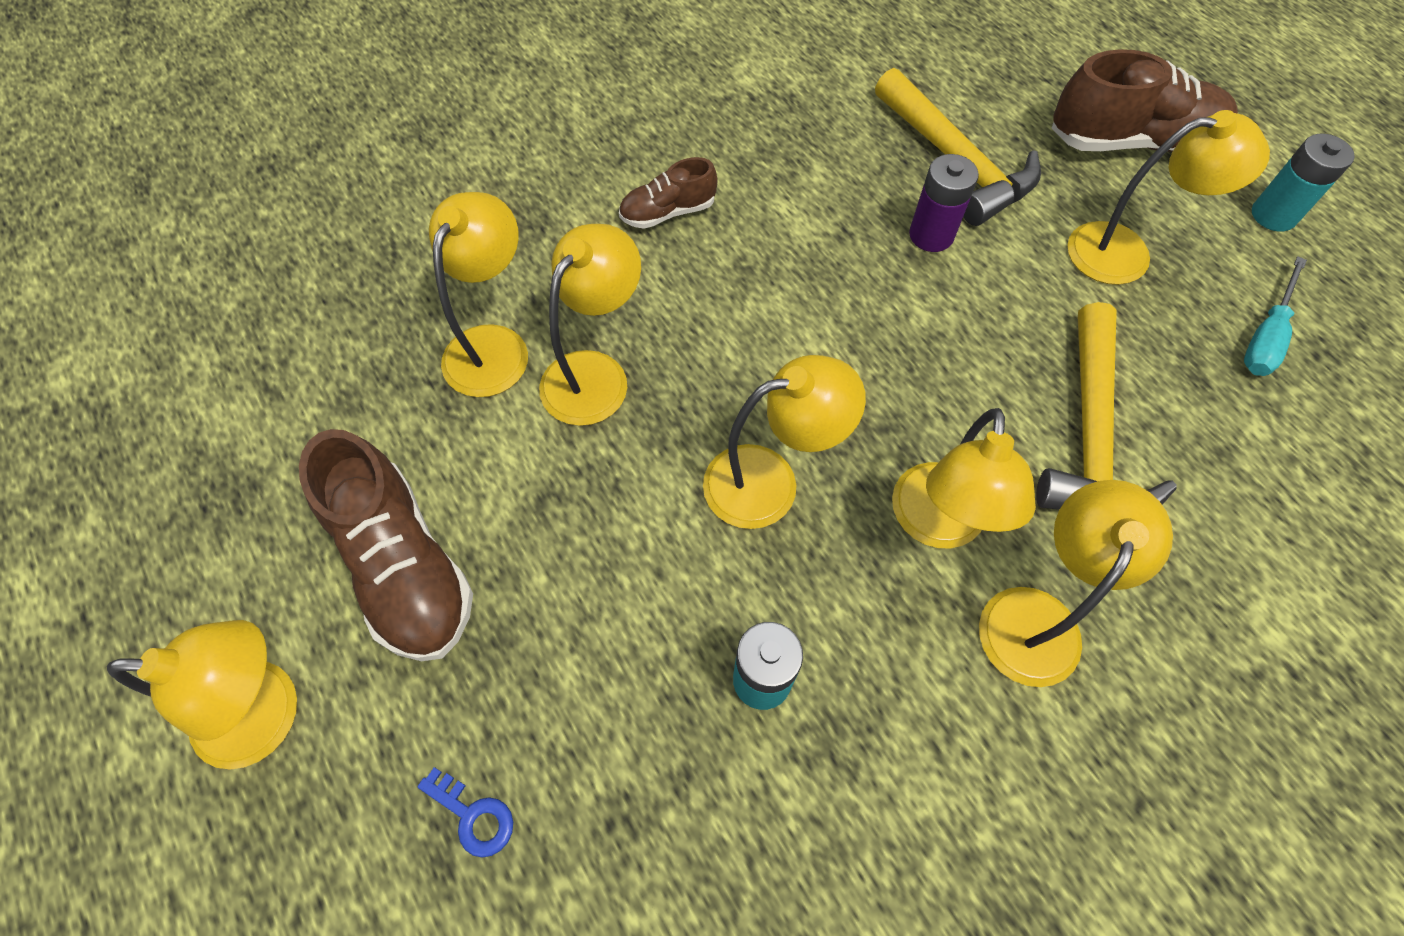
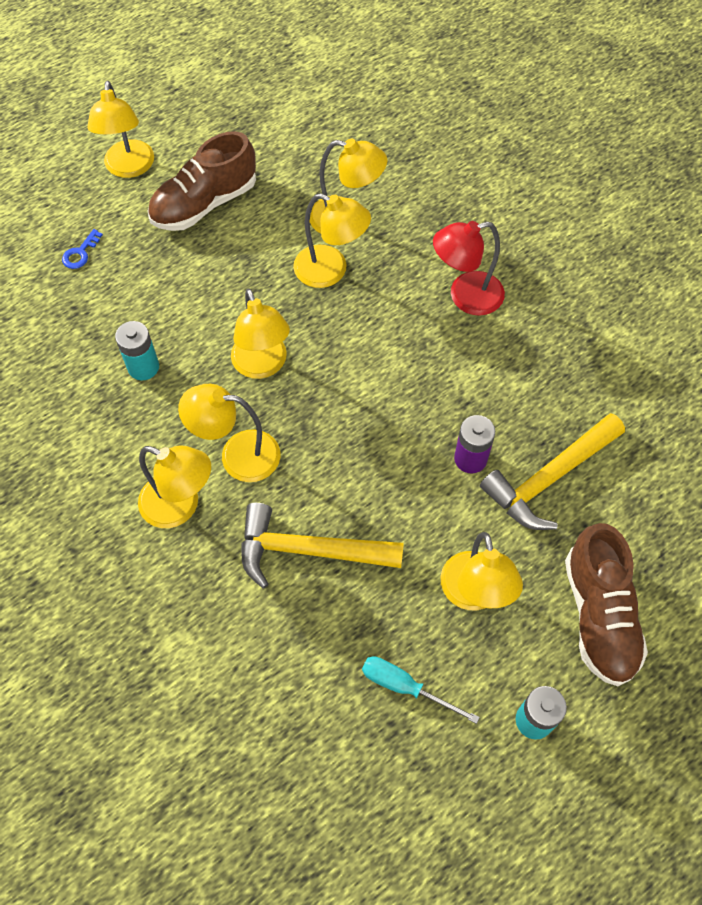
camera: 85 degrees right, 0 degrees up
(668, 212) = (465, 296): brown shoe -> red lamp

